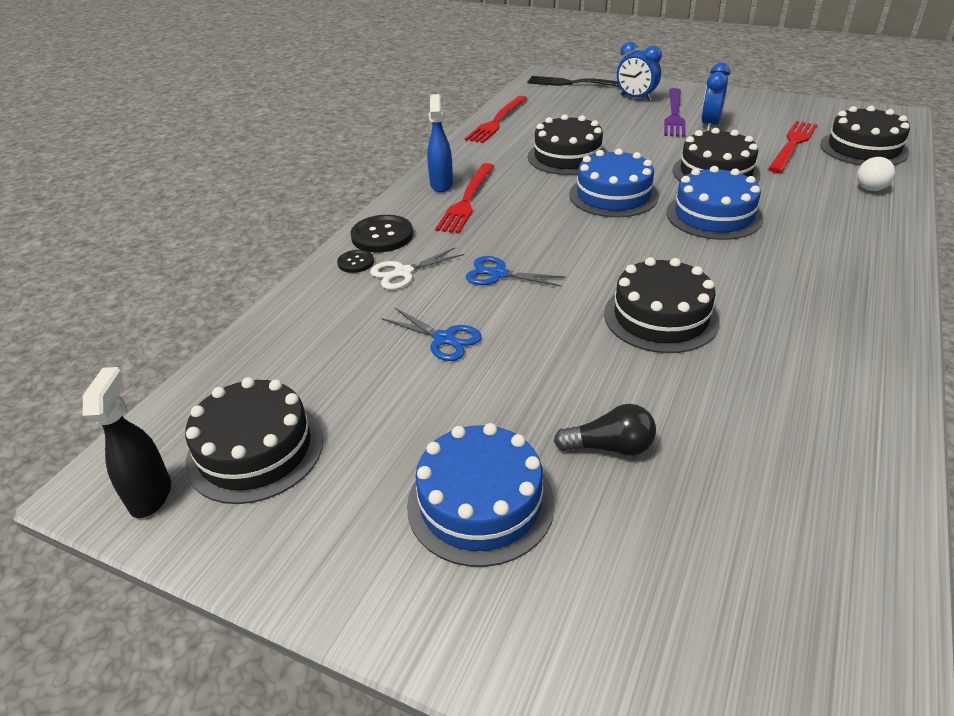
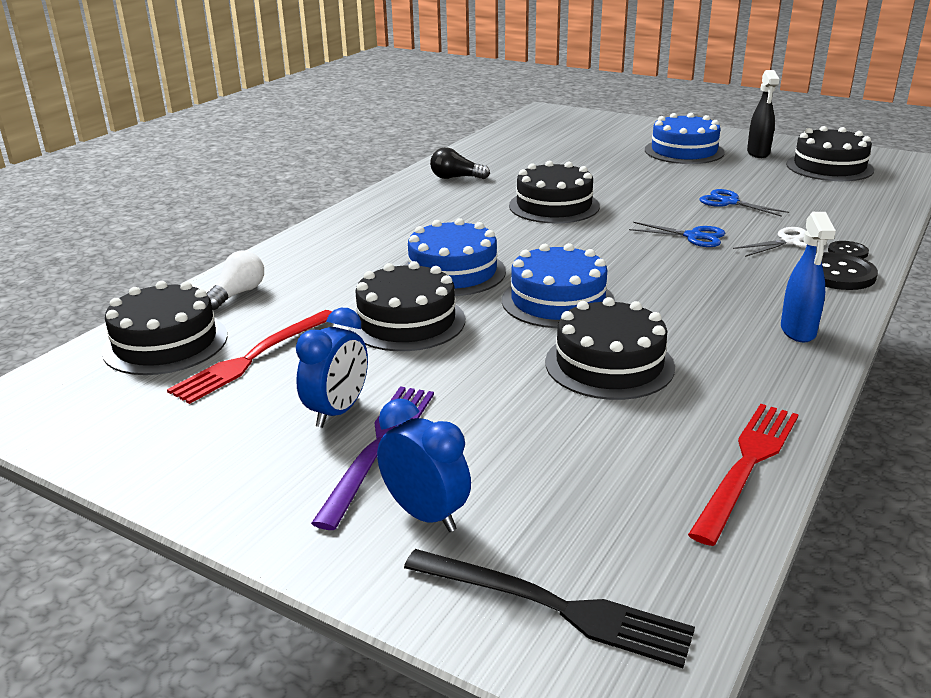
camera: 175 degrees left, 10 degrees down
(151, 495) = (875, 157): black spray bottle -> black spray bottle (758, 153)
(467, 200) = (751, 307): red fork -> none
(610, 447) = (610, 162): black light bulb -> black light bulb (456, 178)

